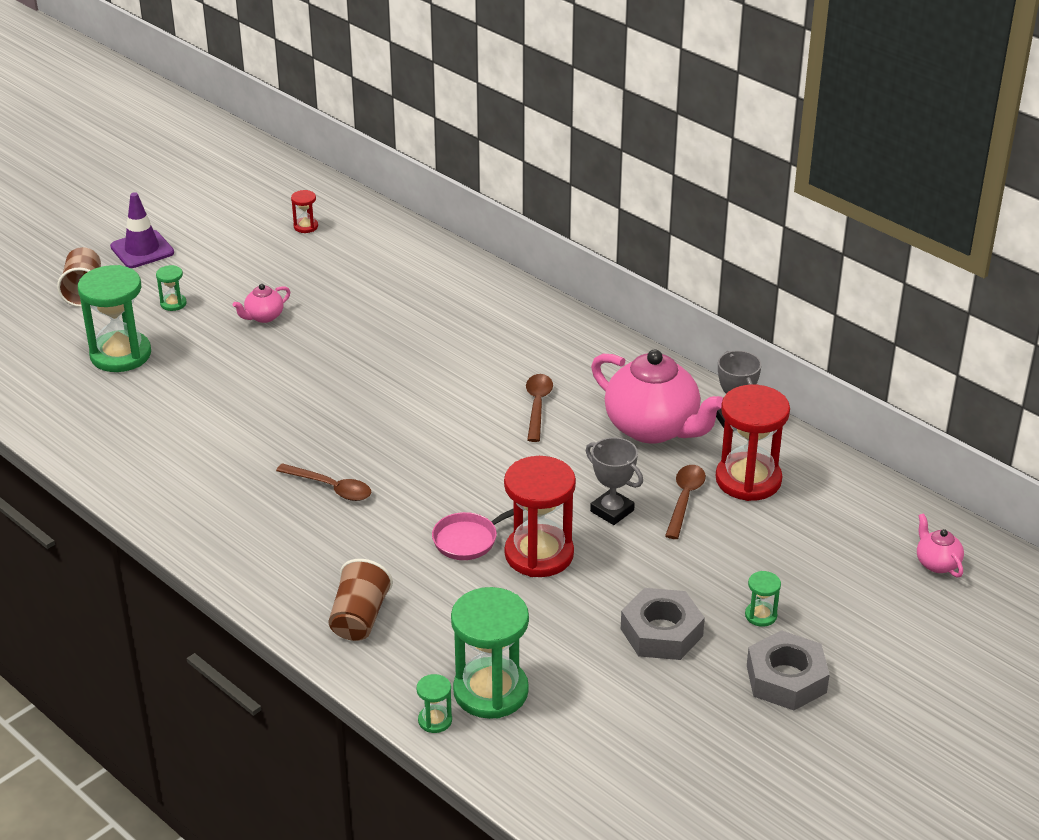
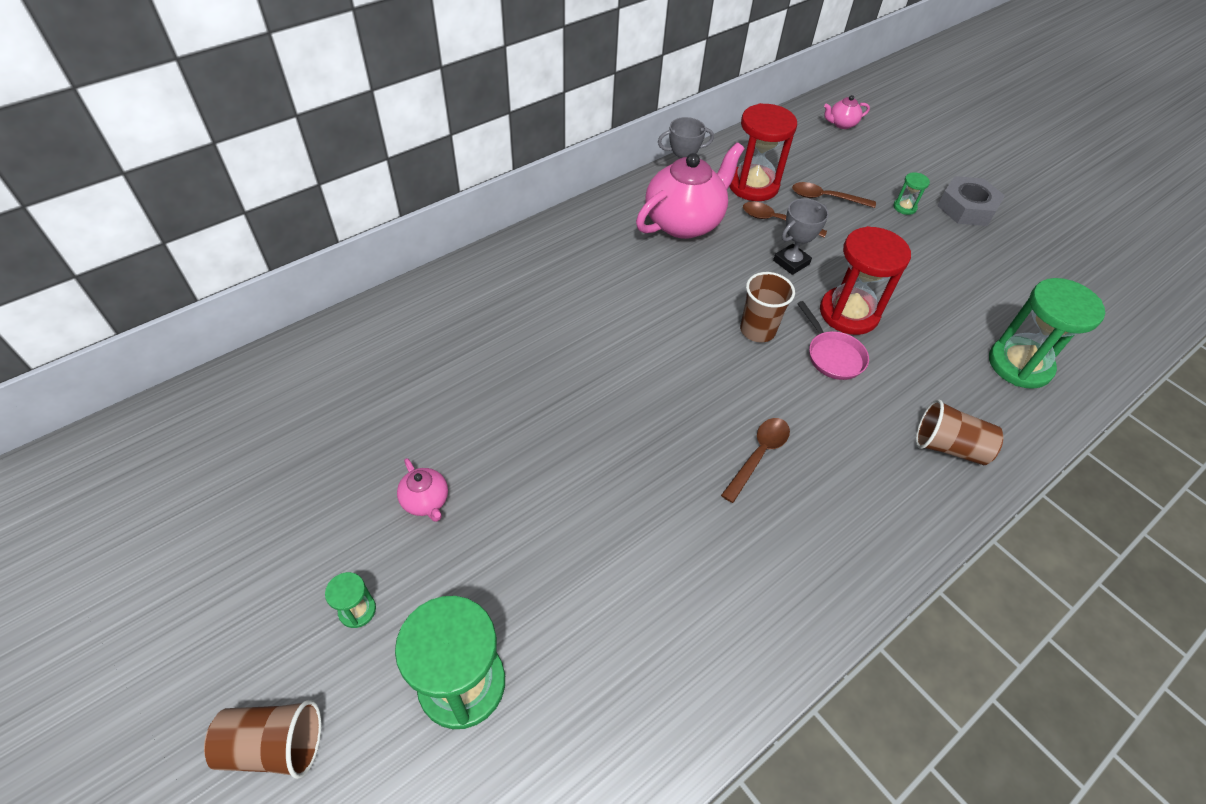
camera: 85 degrees left, 15 degrees up
(142, 250) = (194, 654): purple traffic cone -> none
(306, 226) = (238, 444): red hourglass -> none
(435, 720) = (1063, 404): green hourglass -> none
(494, 485) = (757, 330): none -> brown cup
(537, 406) = (643, 286): brown spoon -> brown spoon (825, 198)
(661, 632) = (931, 258): grey nut -> none

